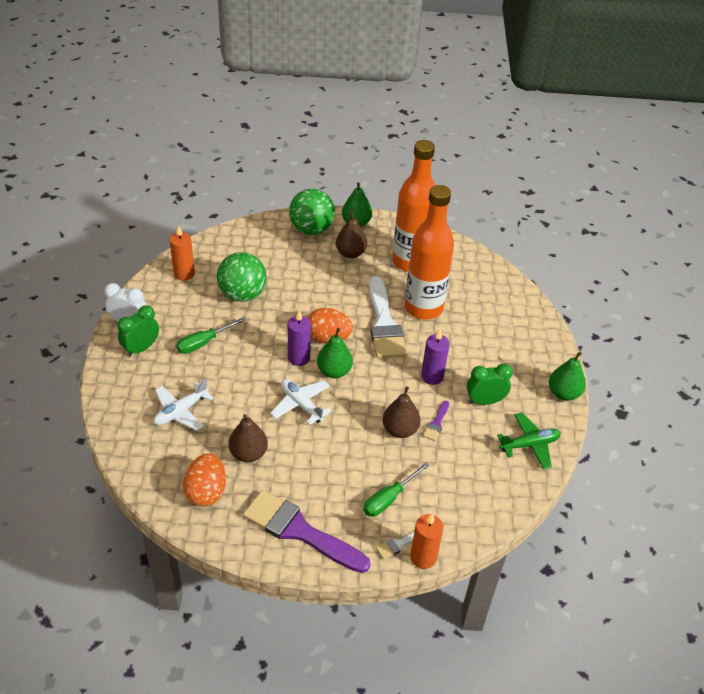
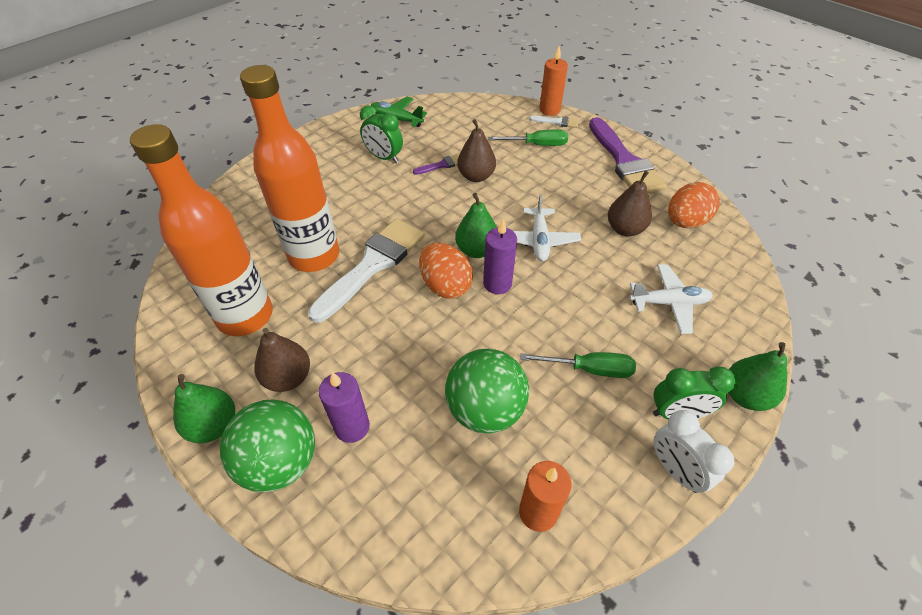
camera: 135 degrees left, 5 degrees up
(432, 376) = (397, 196): purple candle -> purple candle (352, 427)
(563, 393) = (321, 131): green pear -> green pear (745, 395)

